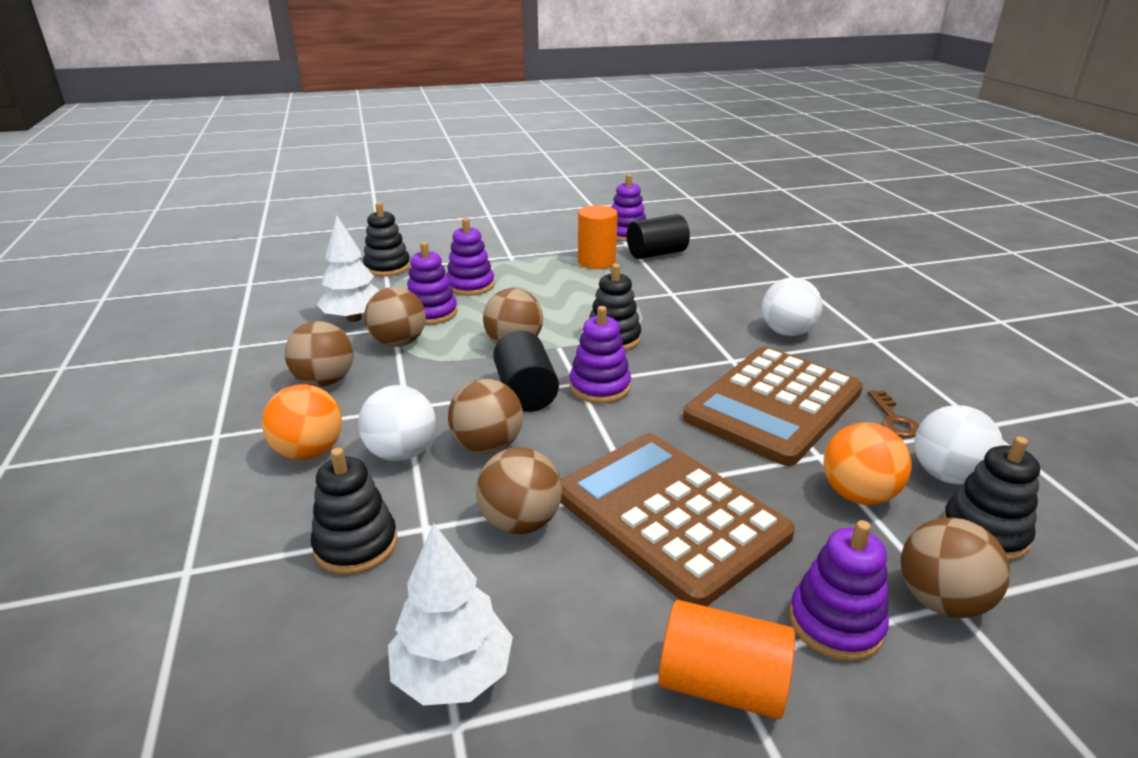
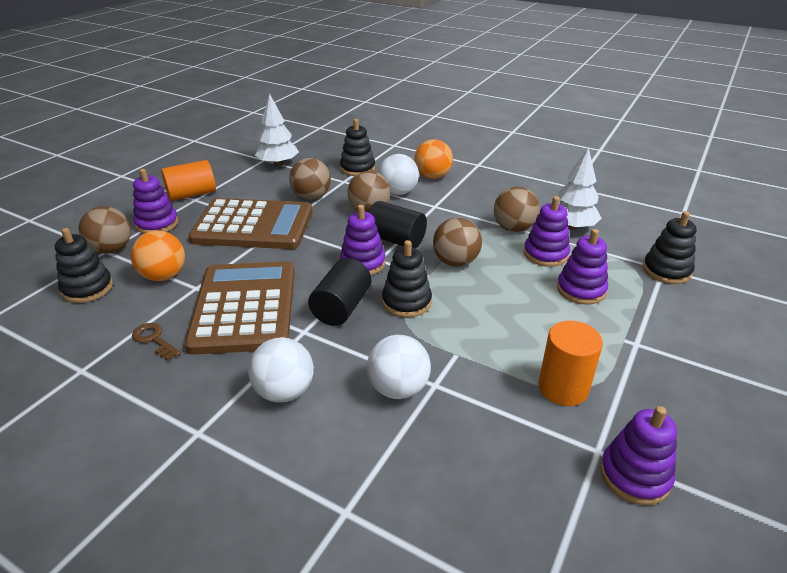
camera: 135 degrees right, 5 degrees up
(325, 381) = (494, 196): brown ball -> none
(656, 254) = (540, 451): black cylinder -> black cylinder (341, 307)
(947, 475) = (110, 313): white ball -> white ball (398, 388)

